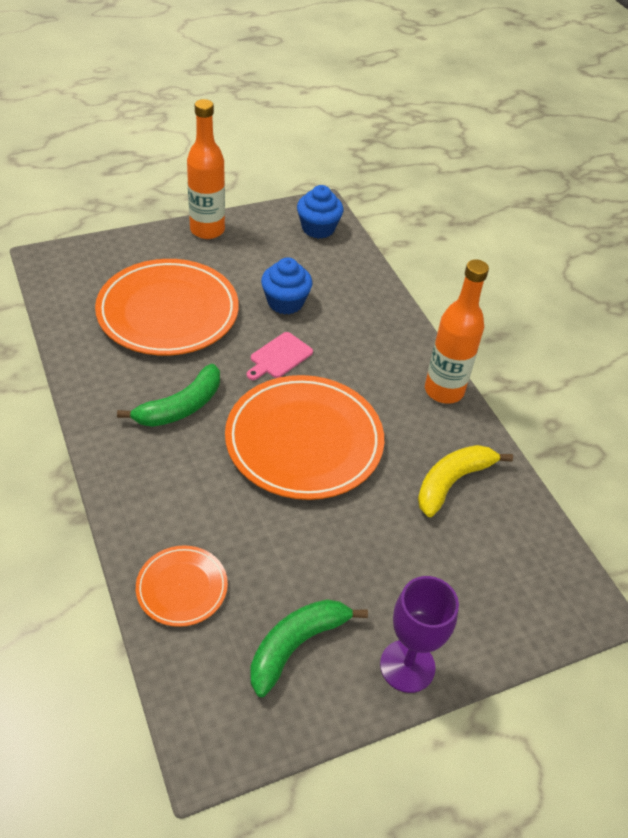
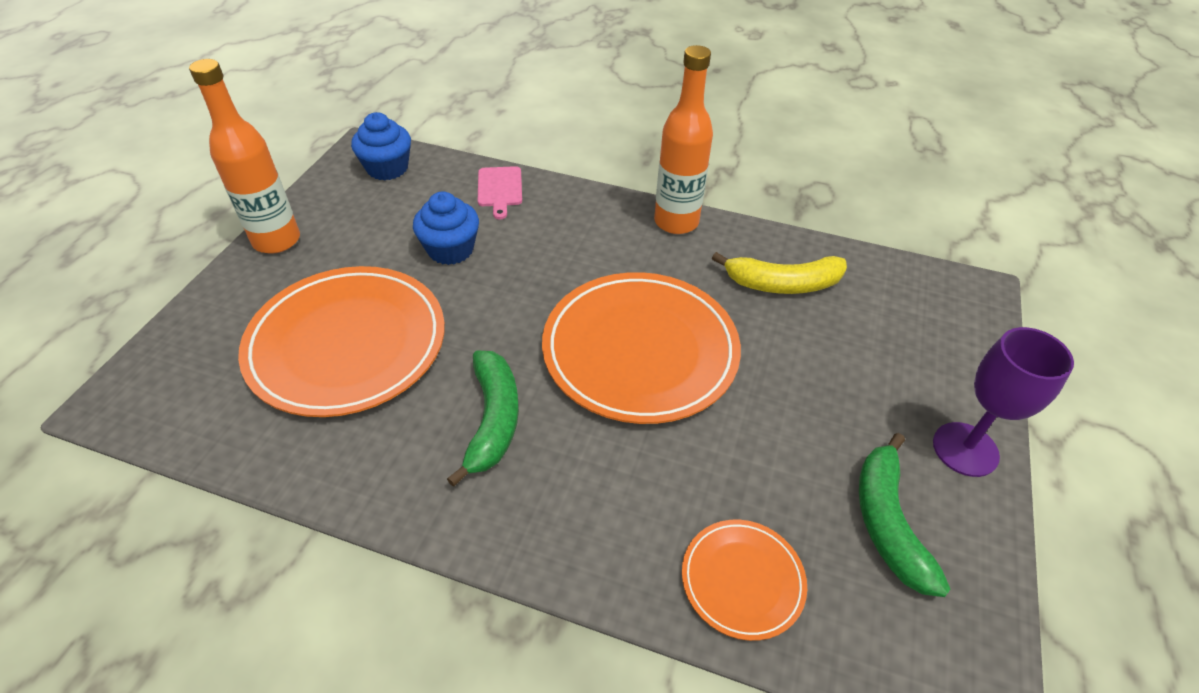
camera: 45 degrees left, 0 degrees up
(279, 357) = (514, 299): pink cutting board -> pink cutting board (500, 189)
(452, 482) = (782, 284): yellow banana -> yellow banana turned 90 degrees counterclockwise

